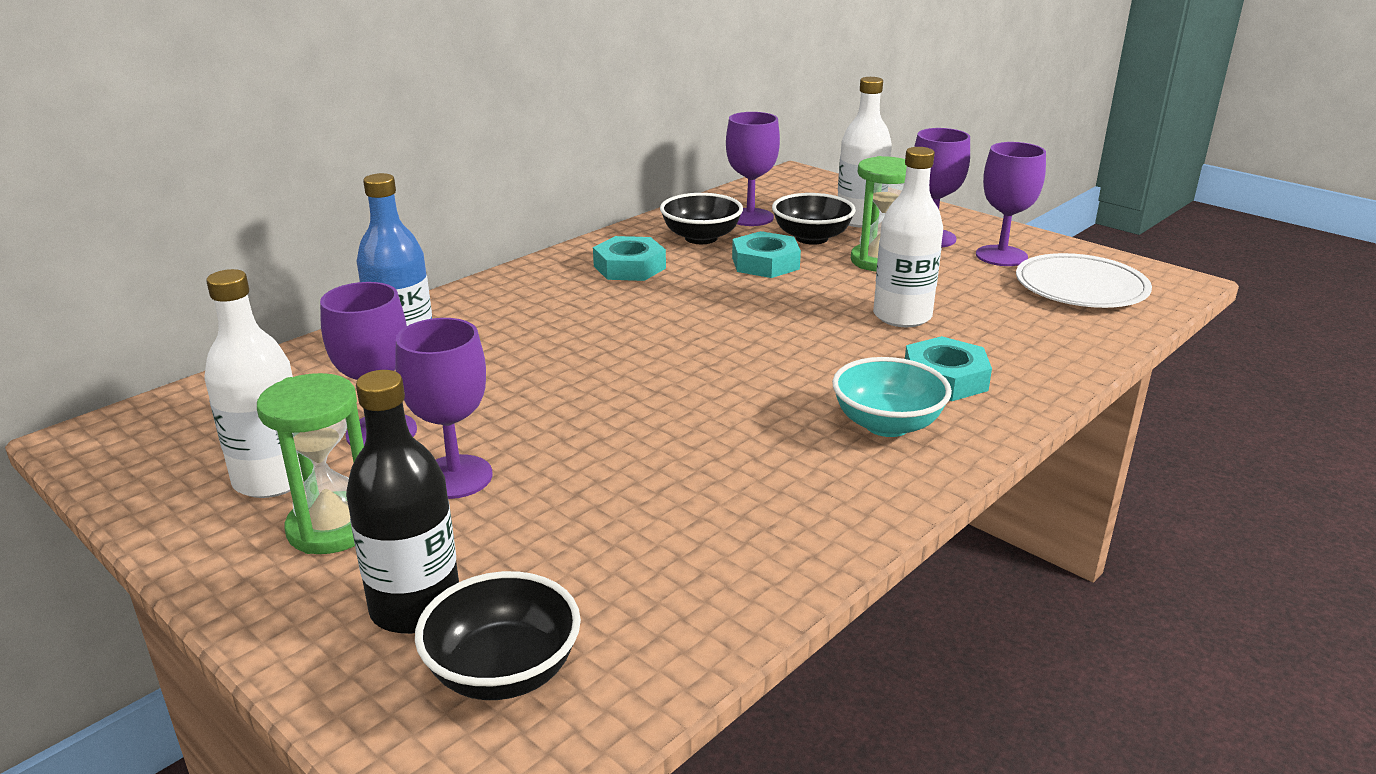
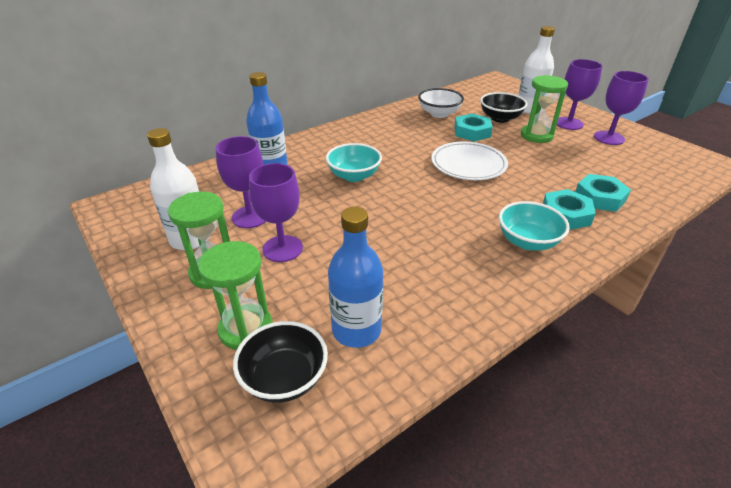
camera: 10 degrees right, 10 degrees up
(415, 607) = (246, 329): black bottle -> green hourglass
(563, 350) = (354, 176): none -> turquoise bowl
(616, 586) = (356, 330): none -> blue bottle
(629, 267) = (397, 128): turquoise nut -> turquoise nut (599, 197)
(701, 238) = (439, 114): black bowl -> white bowl
(750, 217) = (468, 103): purple goblet -> none
(902, 316) = (545, 172): white bottle -> none
(1081, 287) = (655, 162): white plate -> white plate (468, 164)

